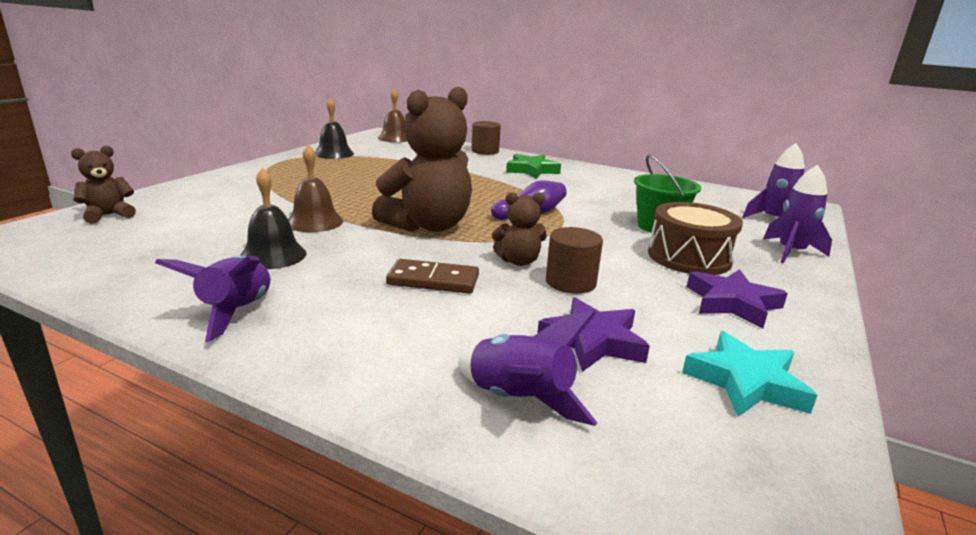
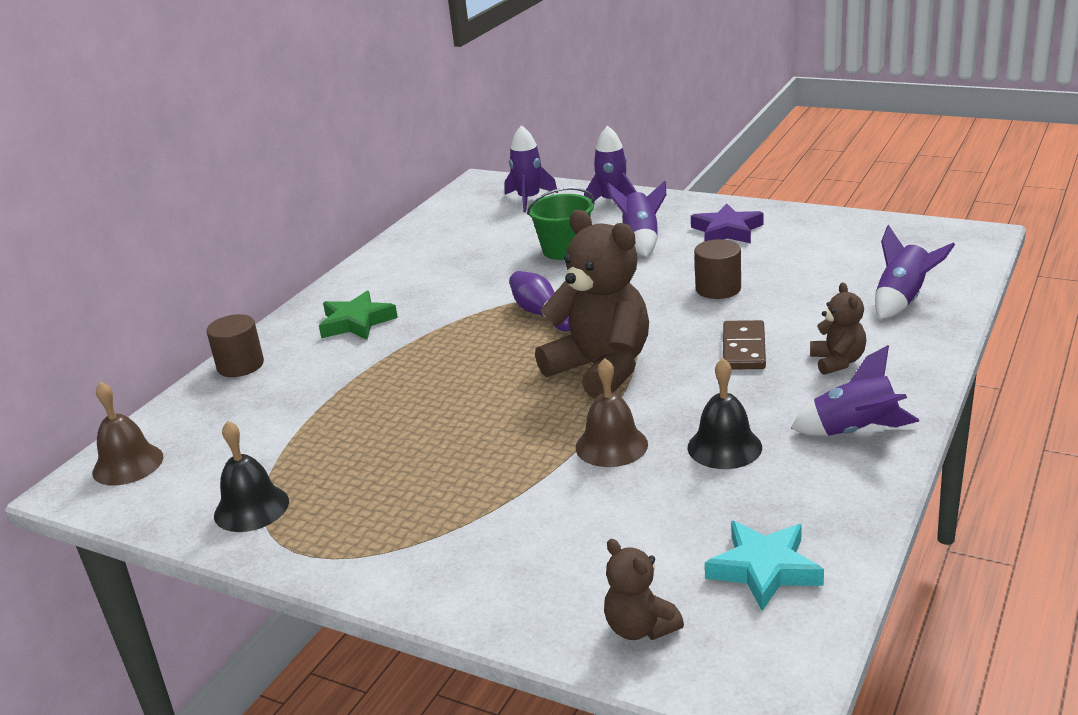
camera: 85 degrees left, 5 degrees up
(518, 261) = (682, 313): brown teddy bear -> brown teddy bear (837, 362)
(593, 341) = (814, 279): purple star -> none
(689, 257) = (641, 241): brown drum -> purple rocket
(746, 382) = (838, 235): turquoise star -> turquoise star (764, 569)

